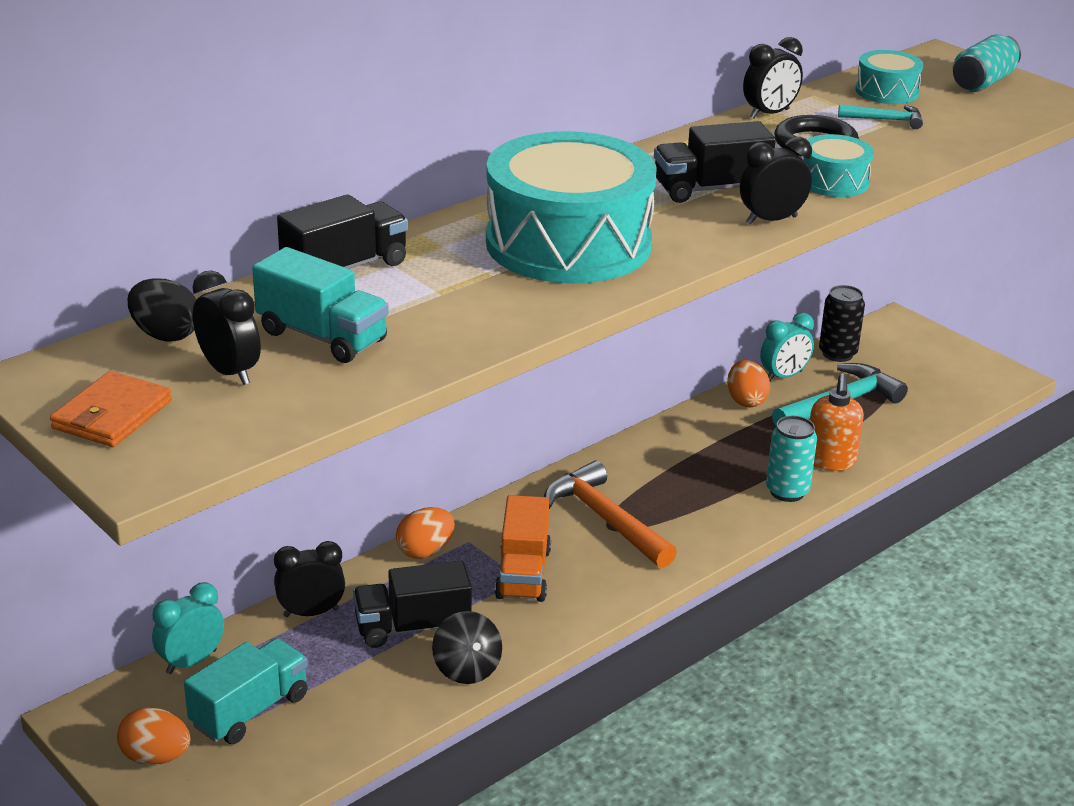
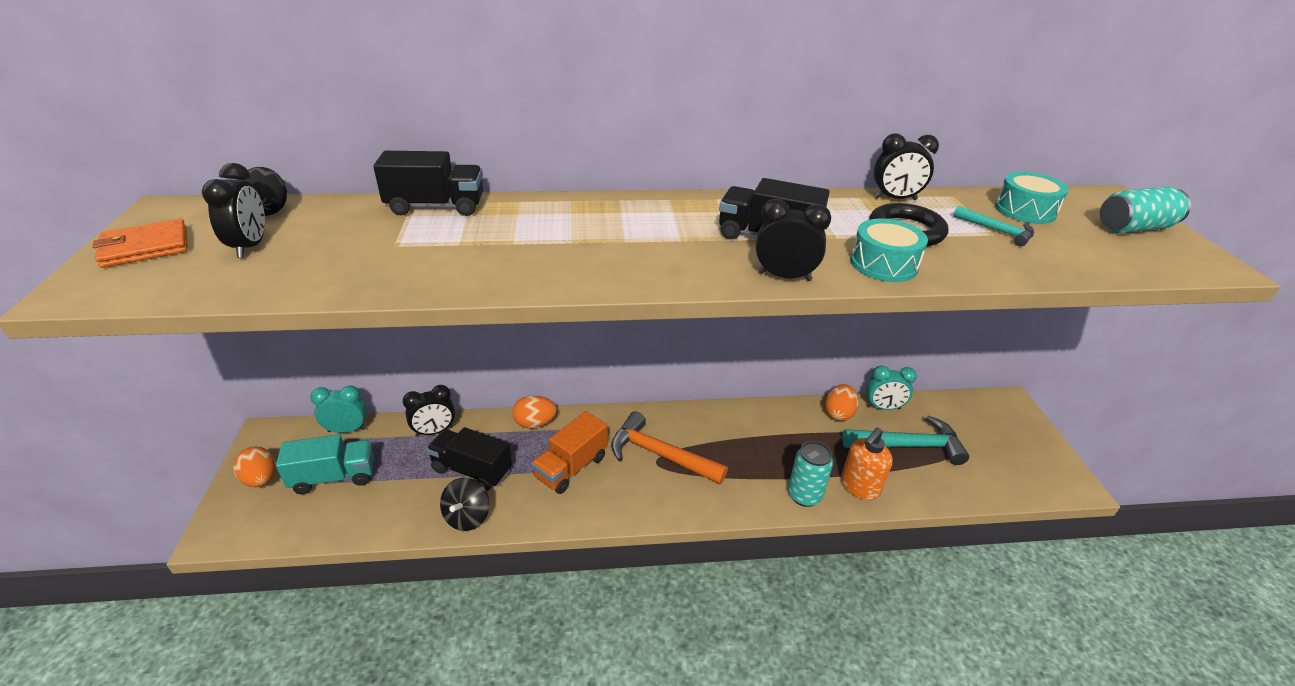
camera: 35 degrees right, 5 degrees up
(311, 613) = (434, 431): black clock -> black clock turned 135 degrees clockwise
(322, 336) = (340, 245): turquoise truck -> none
(568, 243) = (600, 240): turquoise drum -> none
(605, 519) = (660, 455): orange hammer -> orange hammer turned 60 degrees counterclockwise
(837, 354) = (940, 407): black can -> none

